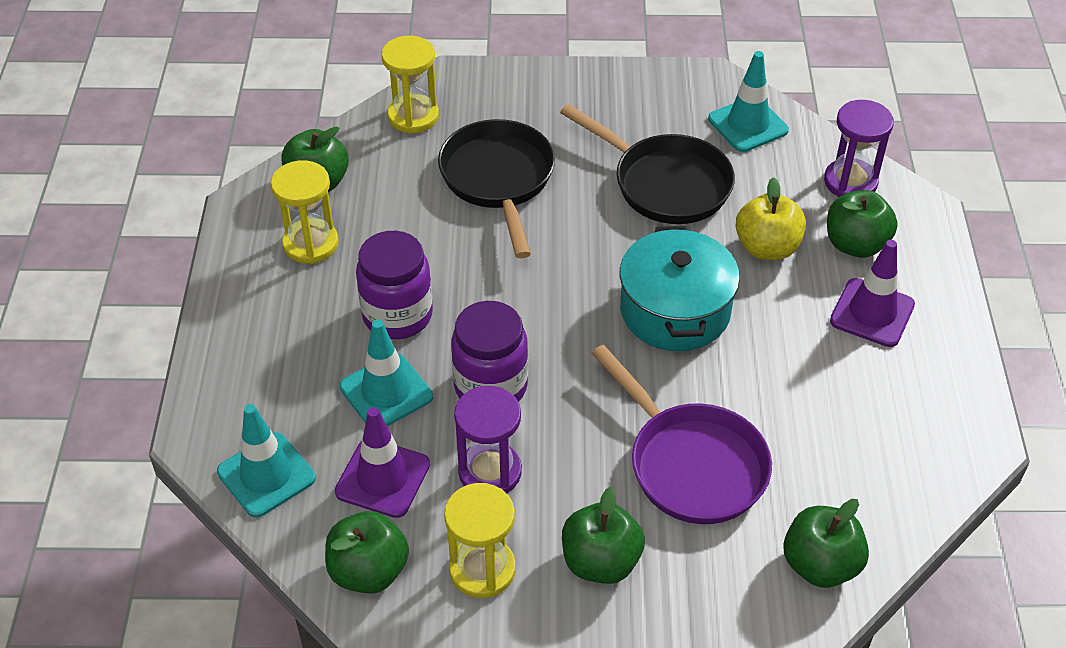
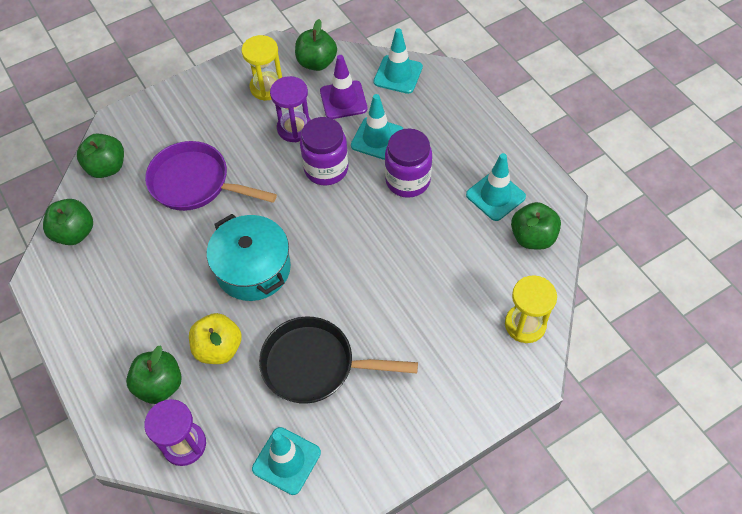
camera: 150 degrees right, 10 degrees up
(310, 244) = (495, 196): yellow hourglass -> turquoise traffic cone
(498, 180) = (426, 304): black pan -> none
(600, 562) = (214, 117): green apple -> green apple (74, 233)
(872, 313) = (129, 333): purple traffic cone -> none

